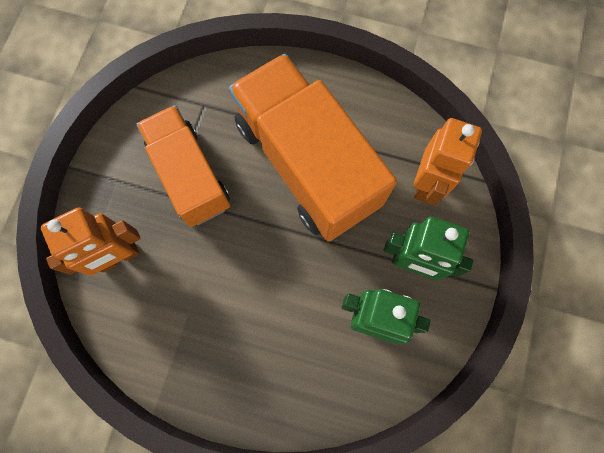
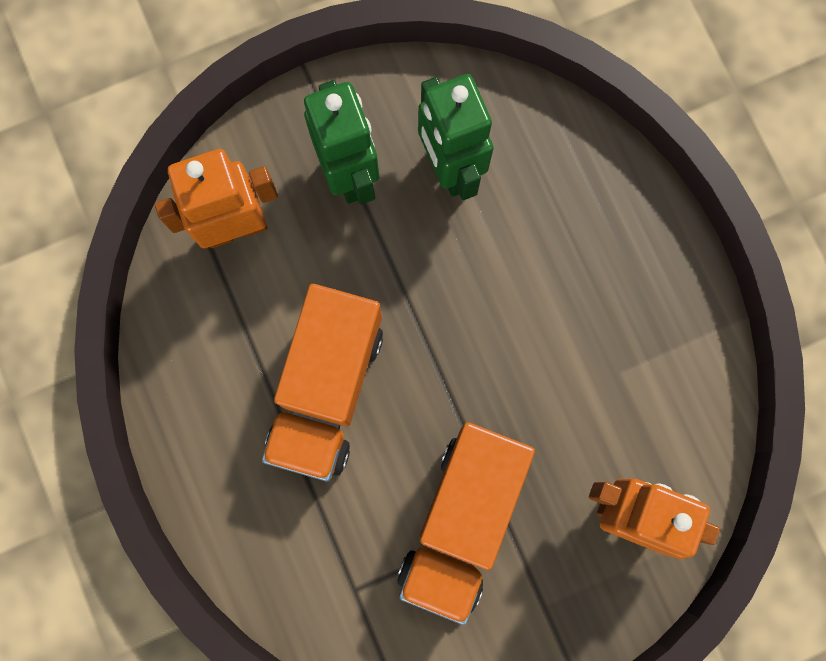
camera: 130 degrees left, 5 degrees up
(306, 164) = (327, 389): orange truck -> orange truck, size x0.65

